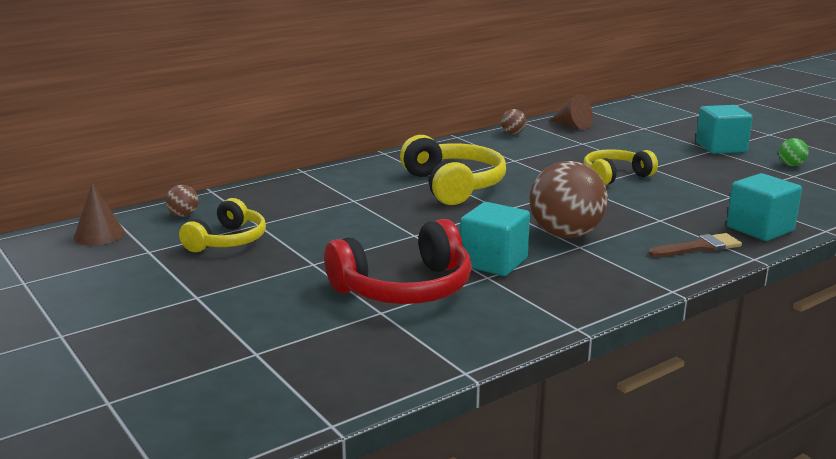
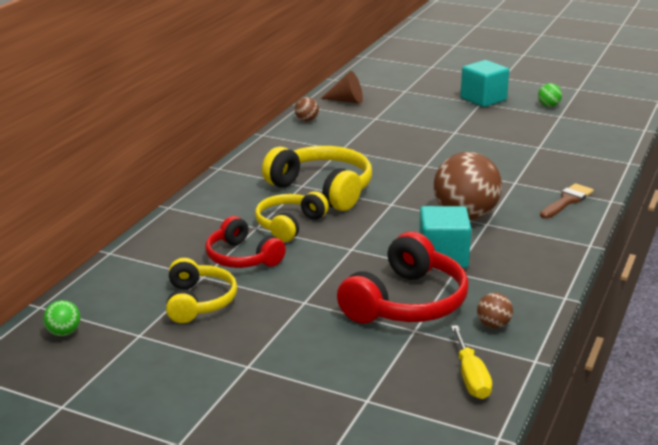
camera: 30 degrees left, 5 degrees up
(99, 235) = (64, 333): brown cone -> green ball
(183, 215) = (118, 287): brown ball -> brown ball (493, 325)
(309, 219) = (242, 257): none -> red headphones
(378, 366) = (470, 377): none -> yellow screwdriver
(615, 176) = (438, 147): yellow headphones -> yellow headphones (289, 225)
(760, 229) = (588, 173): turquoise cube -> none

